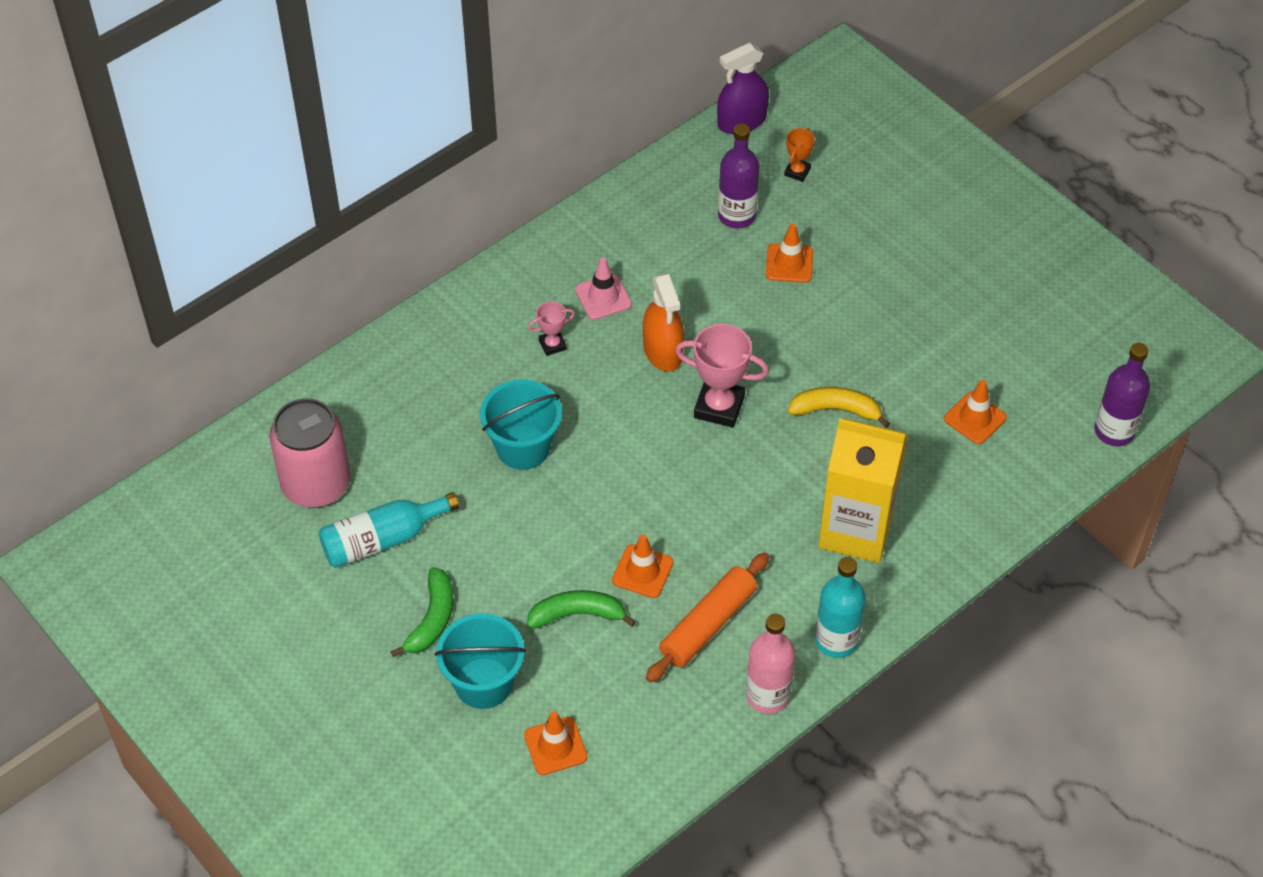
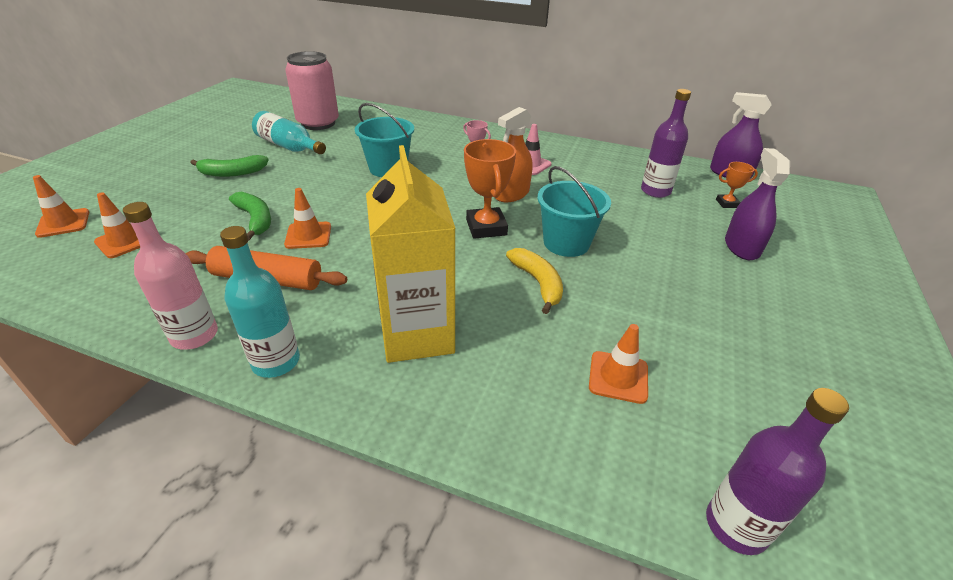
camera: 60 degrees right, 15 degrees down
(483, 683) = (182, 201): turquoise bucket -> turquoise bucket (566, 243)
(719, 407) = (486, 227): pink trophy -> orange trophy
(789, 263) = (647, 222): orange traffic cone -> orange traffic cone (63, 223)
(873, 218) = (741, 247): none -> purple spray bottle

